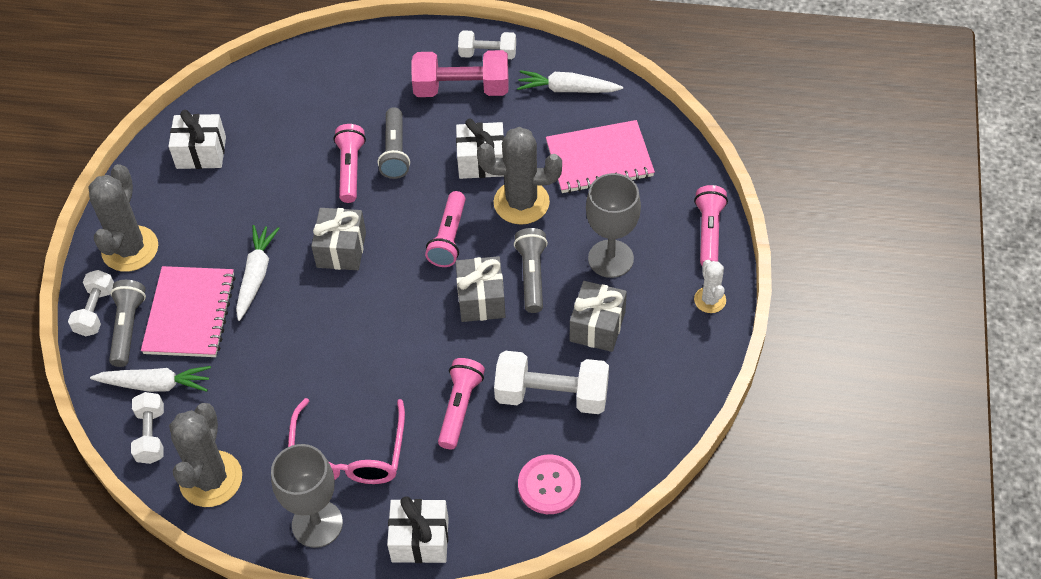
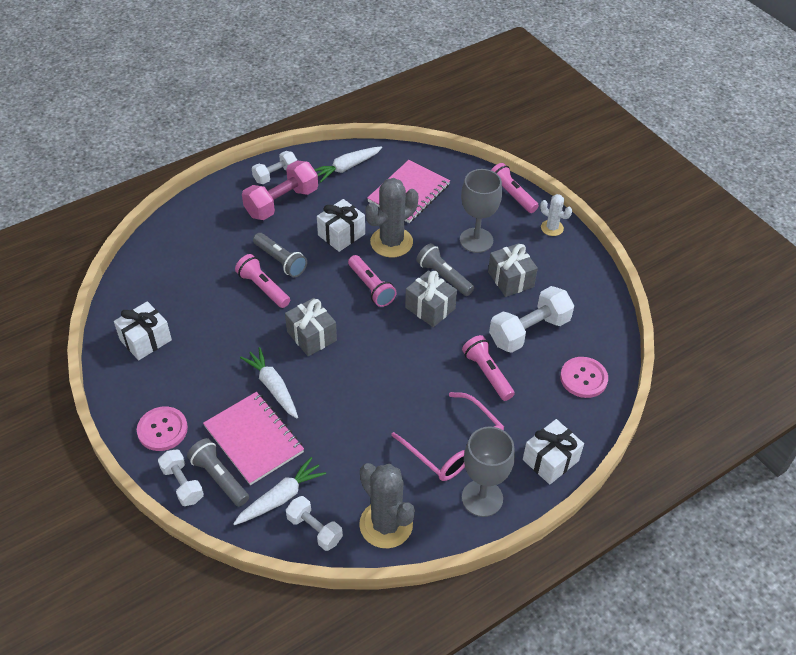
camera: 45 degrees left, 5 degrees down
(130, 249) = (162, 430): grey cactus -> pink button

